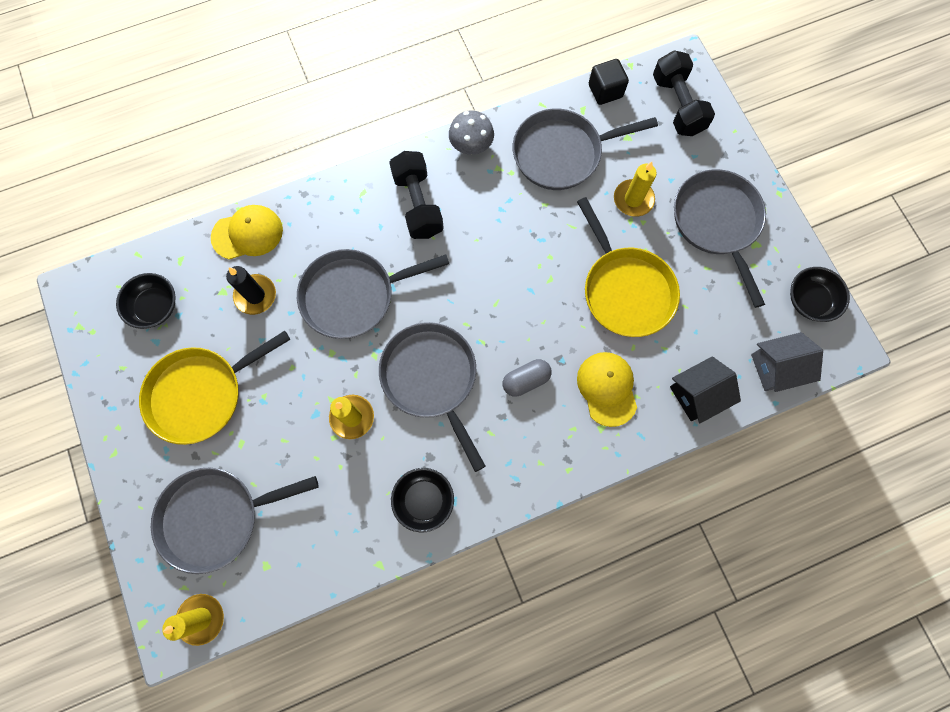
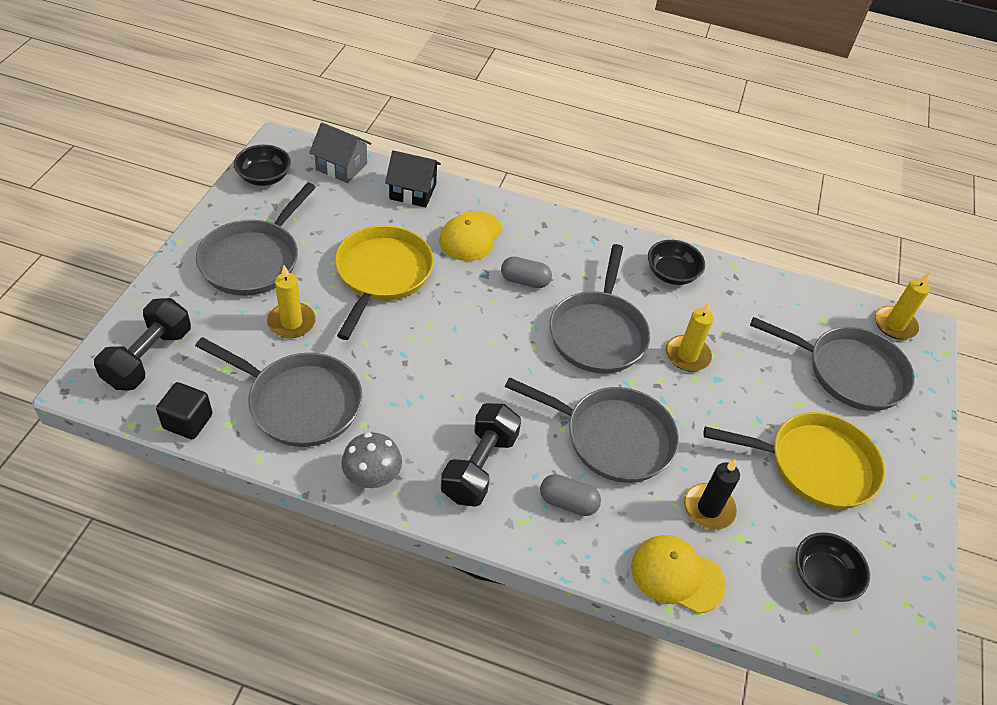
camera: 145 degrees left, 25 degrees down
(346, 226) = (568, 502): none -> grey capsule

